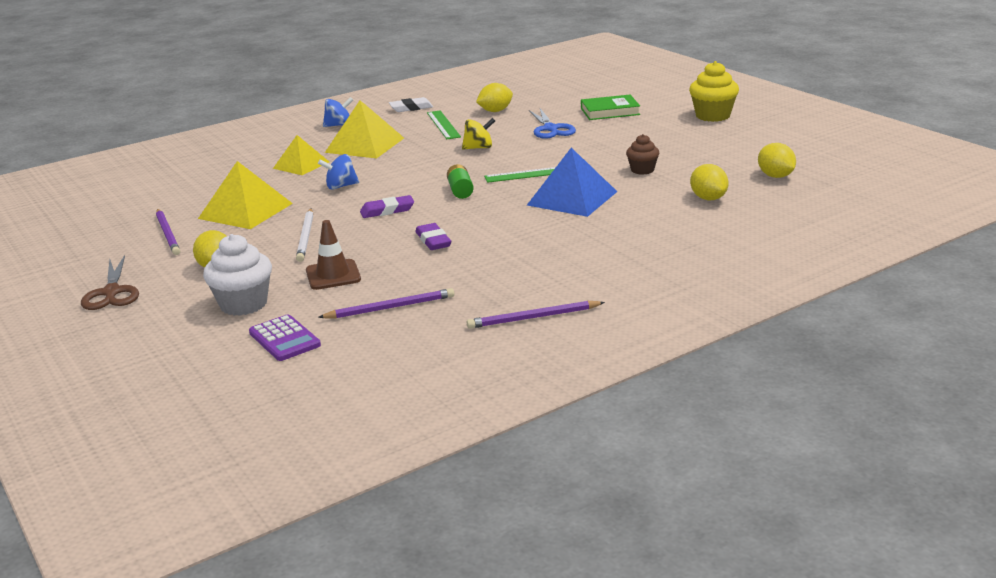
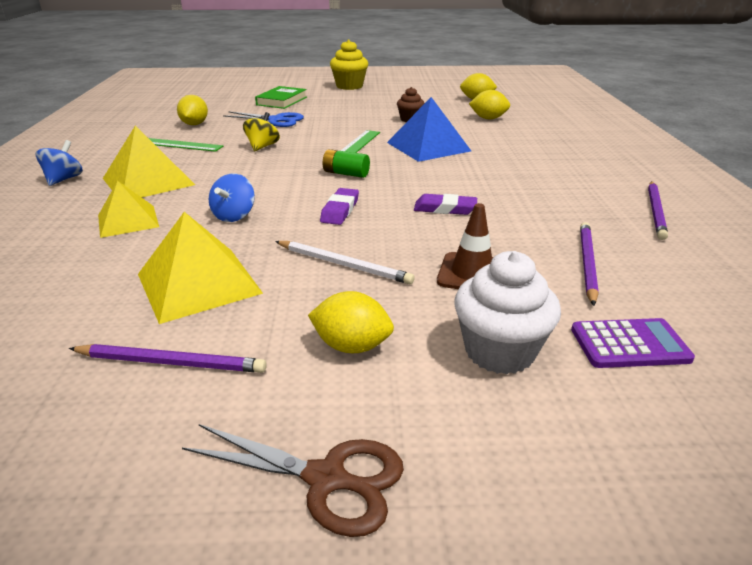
camera: 60 degrees left, 5 degrees up
(411, 108) = (105, 145): white eraser -> none

